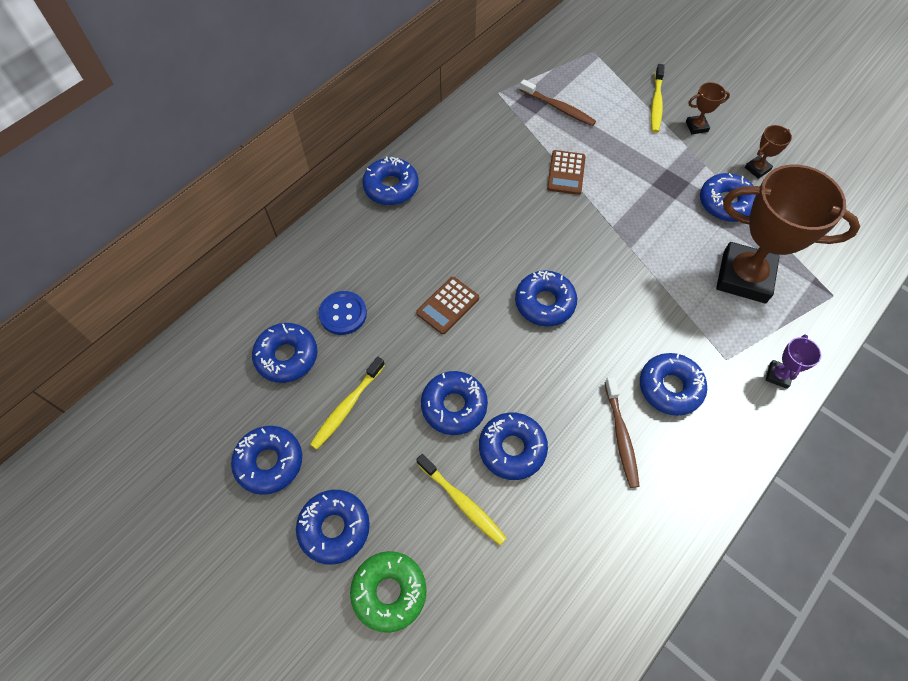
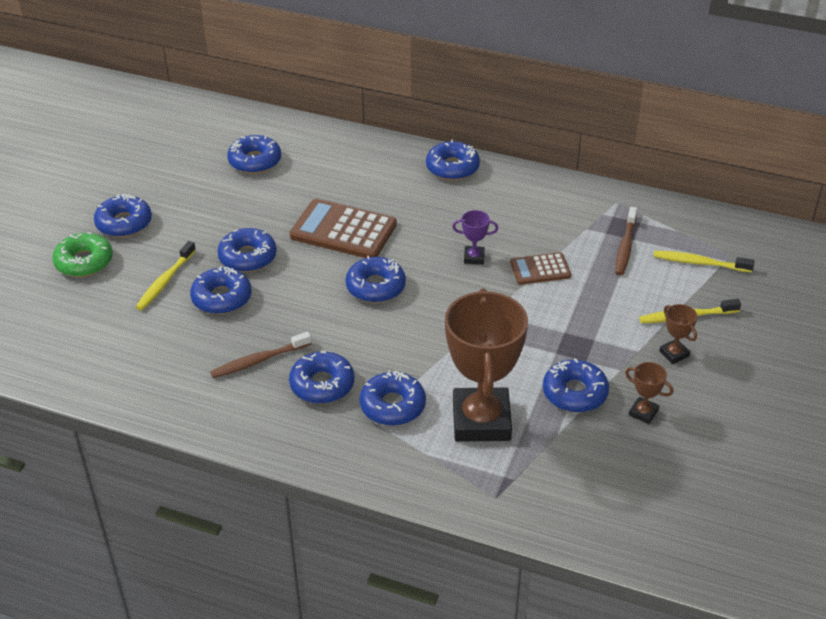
camera: 70 degrees right, 20 degrees down
(269, 462) = (164, 179): blue donut -> blue donut (392, 406)
(343, 314) = (307, 177): blue button -> none
(347, 407) = (224, 202): yellow toothbrush -> yellow toothbrush (699, 263)
(448, 305) = (343, 230): brown calculator -> brown calculator, size x1.77
(778, 375) = (370, 461): purple trophy -> purple trophy (474, 257)

